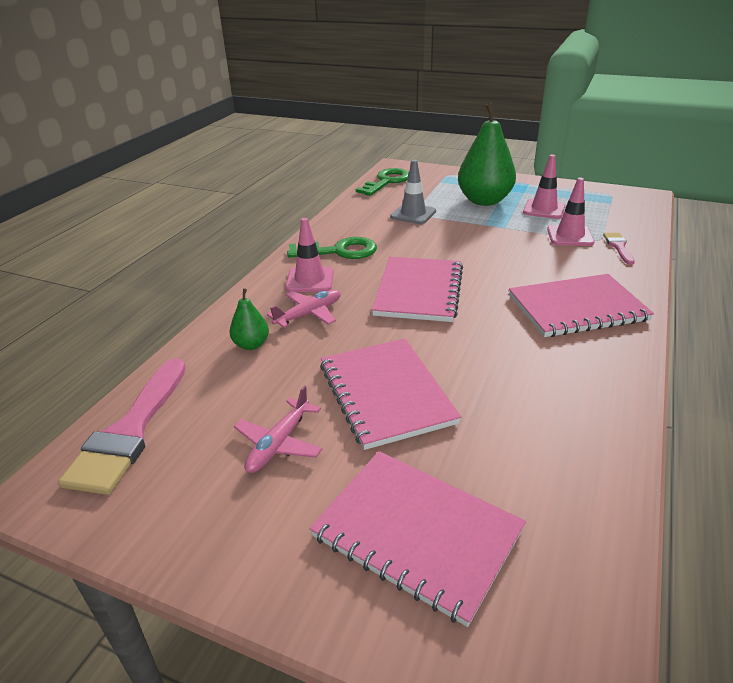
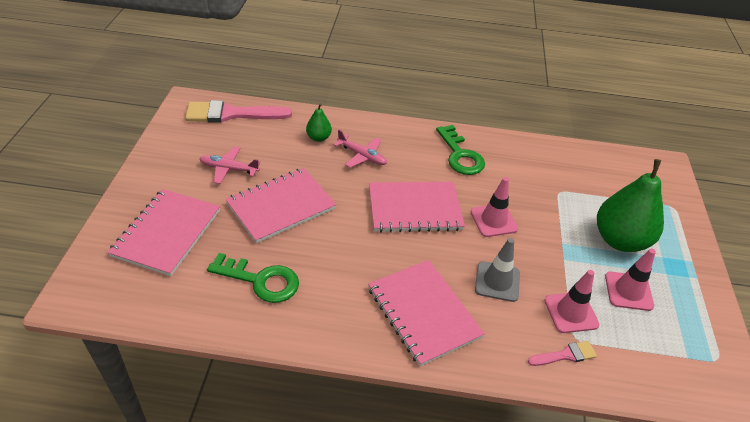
camera: 70 degrees right, 10 degrees up
(310, 280) = (408, 147): pink traffic cone -> pink traffic cone (493, 220)
(387, 181) = (621, 163): green key -> green key (261, 281)
(413, 214) = (555, 190): grey traffic cone -> grey traffic cone (497, 281)

